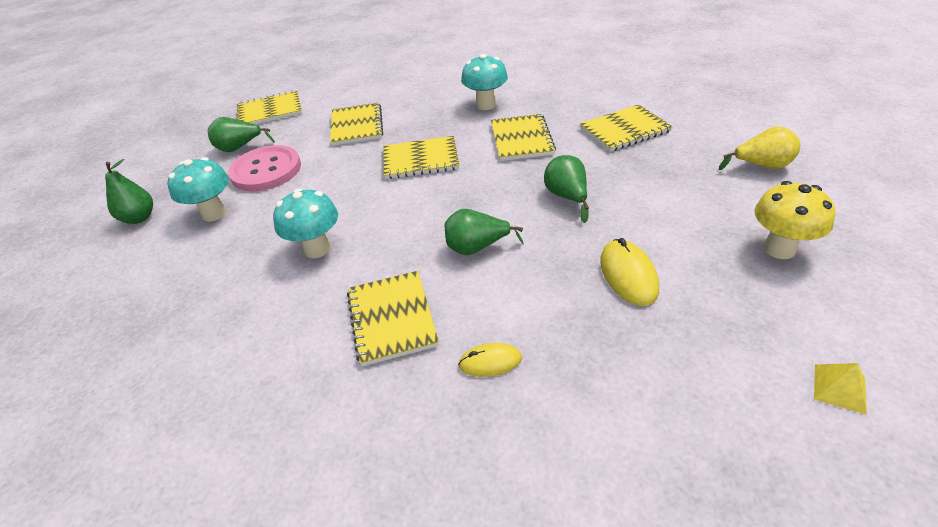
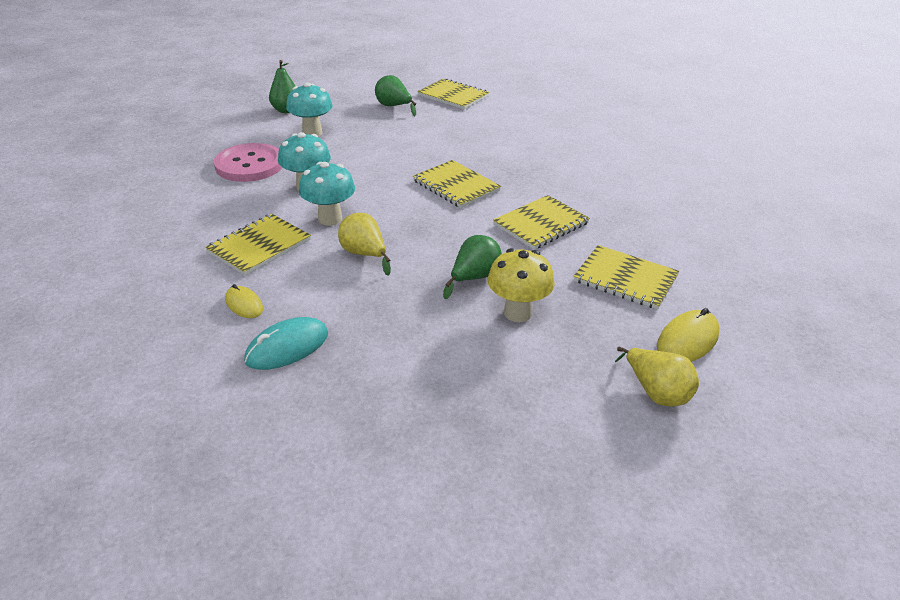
camera: 50 degrees right, 5 degrees down
(266, 170) = (377, 129): pink button -> pink button (249, 165)
(357, 126) = (473, 139): yellow notebook -> none
(476, 248) = (364, 254): green pear -> yellow pear
(486, 105) = (577, 186): turquoise mushroom -> turquoise mushroom (330, 219)
(588, 348) = (287, 347): none -> turquoise mouse
(628, 275) = (391, 344): yellow mouse -> yellow mouse (687, 340)
(779, 249) = (509, 434): yellow mushroom -> yellow mushroom (517, 313)
(839, 388) = (329, 509): yellow pyramid -> none

